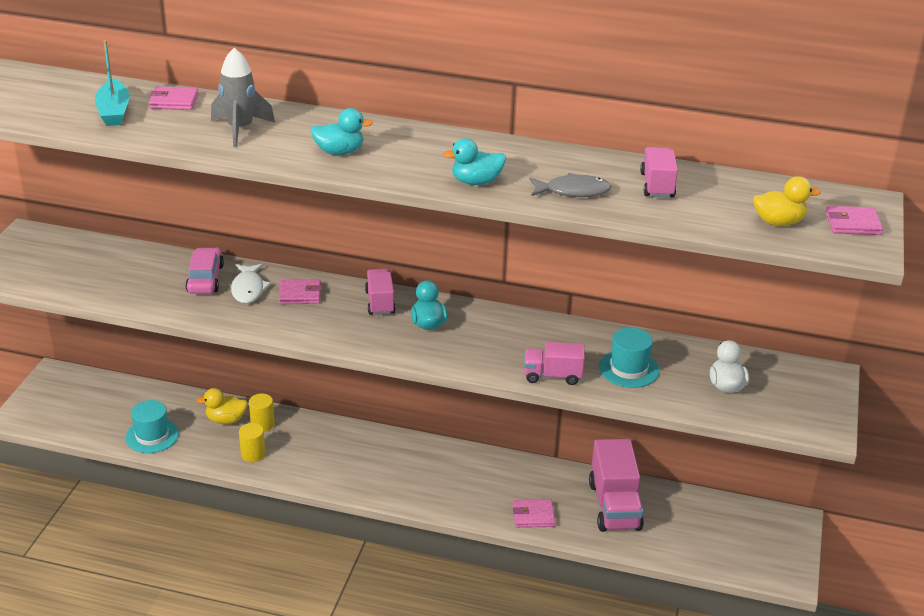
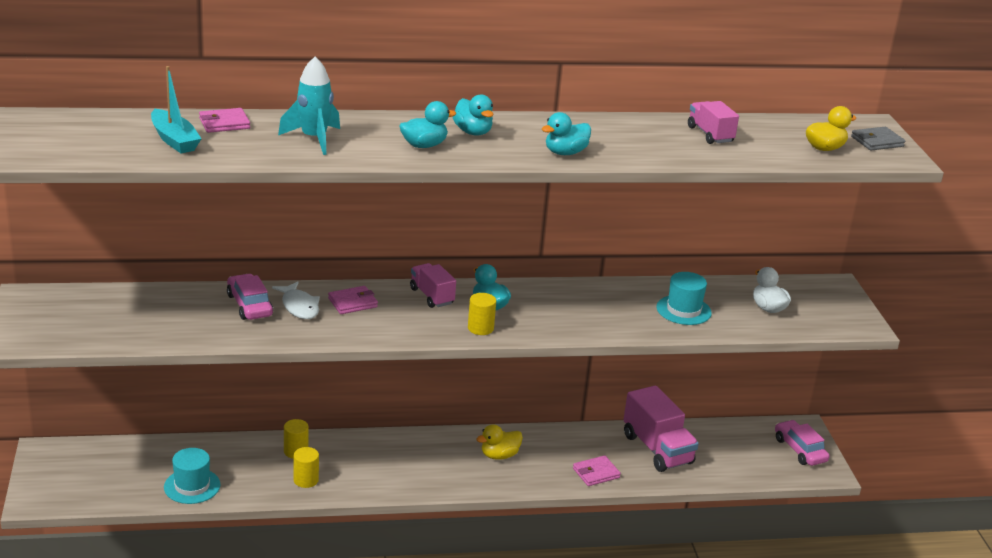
camera: 25 degrees left, 5 degrees down
(226, 420) = (256, 455): yellow duck -> yellow duck (499, 455)
(240, 129) = (314, 139): grey rocket -> turquoise rocket
(401, 345) = (480, 328): none -> yellow cylinder
(402, 145) = (473, 132): none -> turquoise duck
(552, 376) = (627, 328): pink truck -> none
(573, 191) = (650, 148): grey fish -> none
(773, 544) = (799, 450): none -> pink car
(853, 224) = (877, 141): pink wallet -> grey wallet

